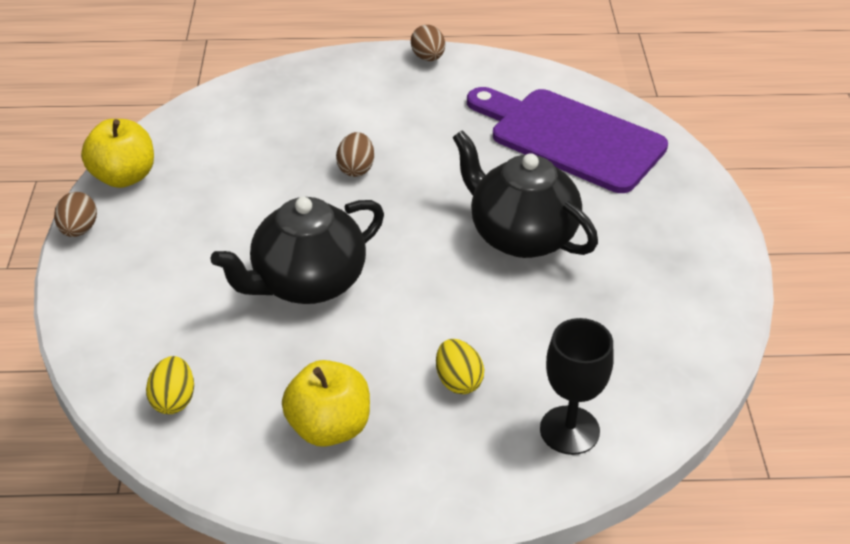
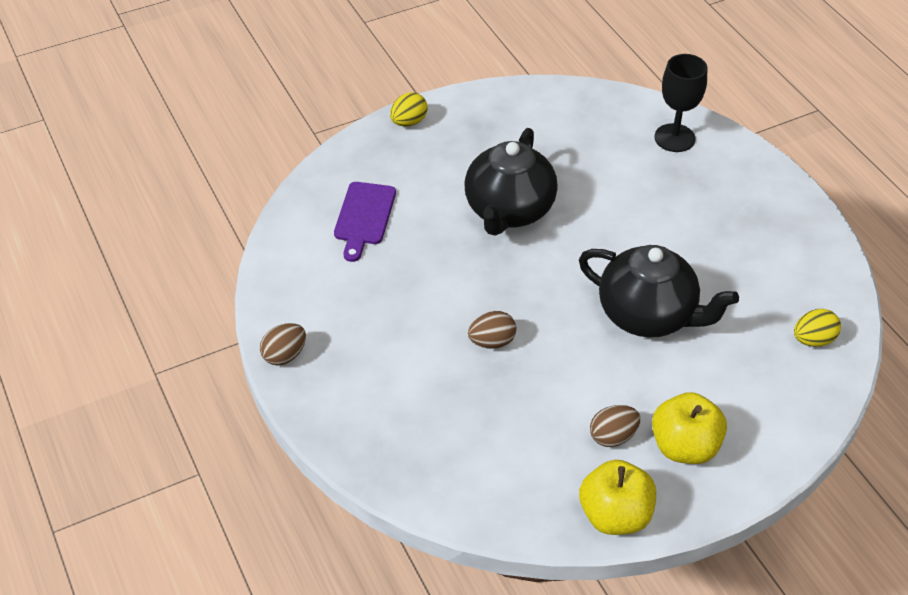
camera: 115 degrees left, 5 degrees up
(79, 230) = (704, 508): brown egg -> brown egg (613, 436)
(329, 427) = (764, 247): yellow apple -> yellow apple (684, 446)
(458, 381) = (676, 199): yellow egg -> yellow egg (409, 122)
(569, 138) = (364, 217): purple cutting board -> purple cutting board, size x0.54

